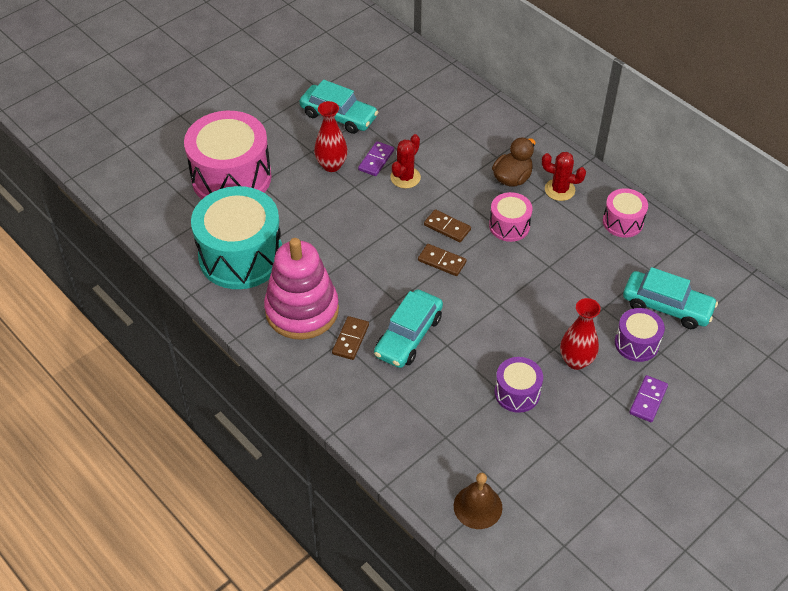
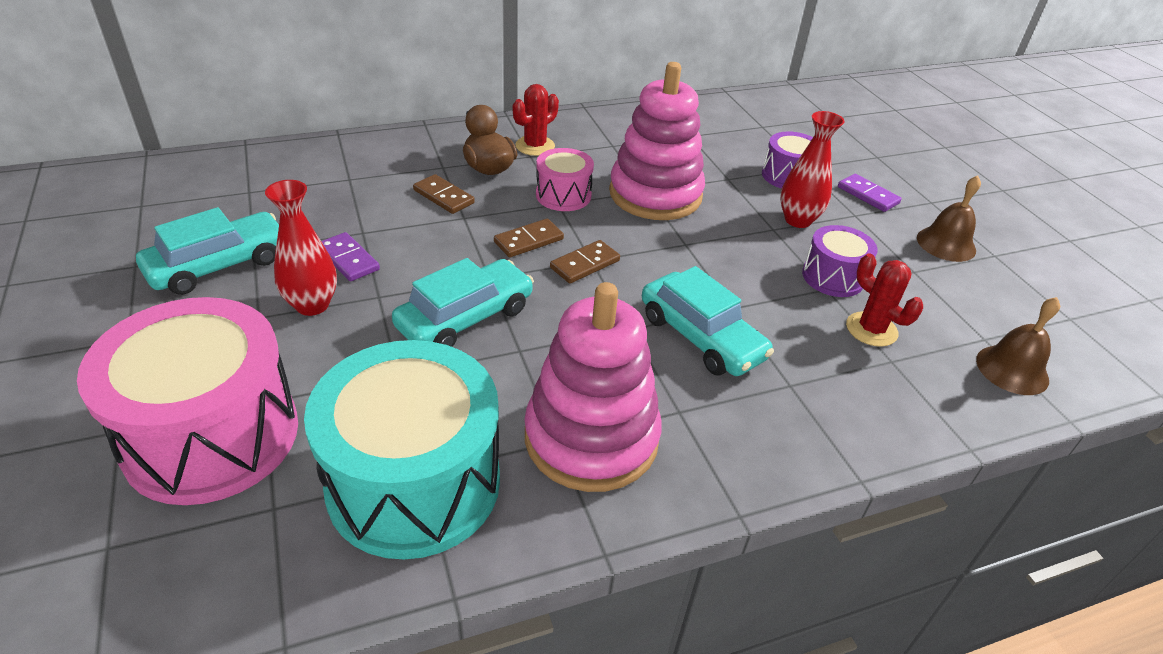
camera: 70 degrees left, 10 degrees down
(350, 339) = (680, 399): brown domino -> brown domino (444, 196)
(405, 177) = (408, 245): red cactus -> red cactus (871, 329)
(547, 272) = (655, 194): none -> pink stacking toy
(612, 459) = (946, 244): none -> brown bell
(622, 222) = (613, 127): pink drum -> none
(667, 306) = (745, 143): turquoise car -> turquoise car (465, 318)

